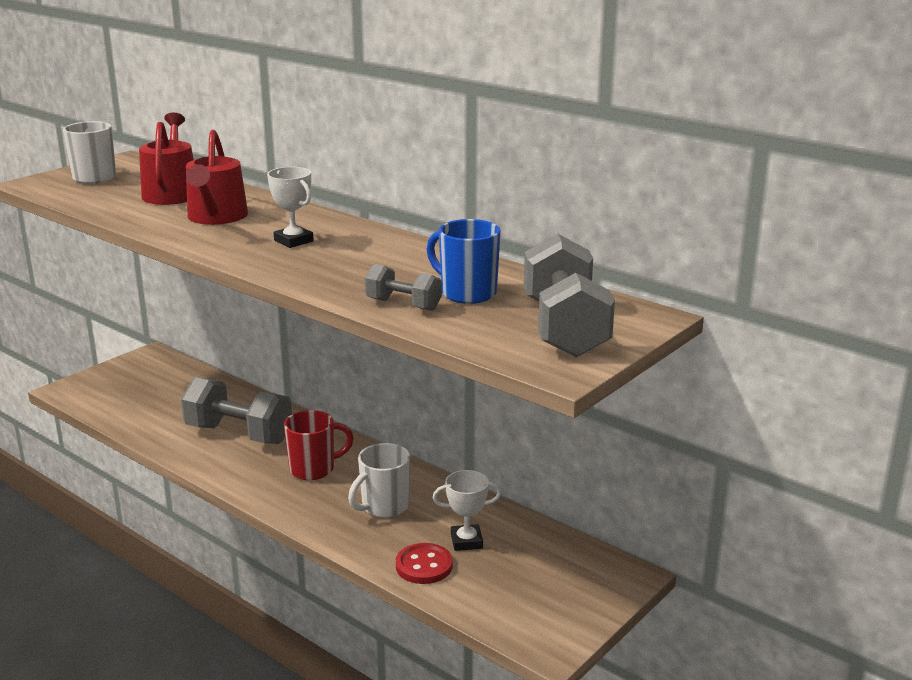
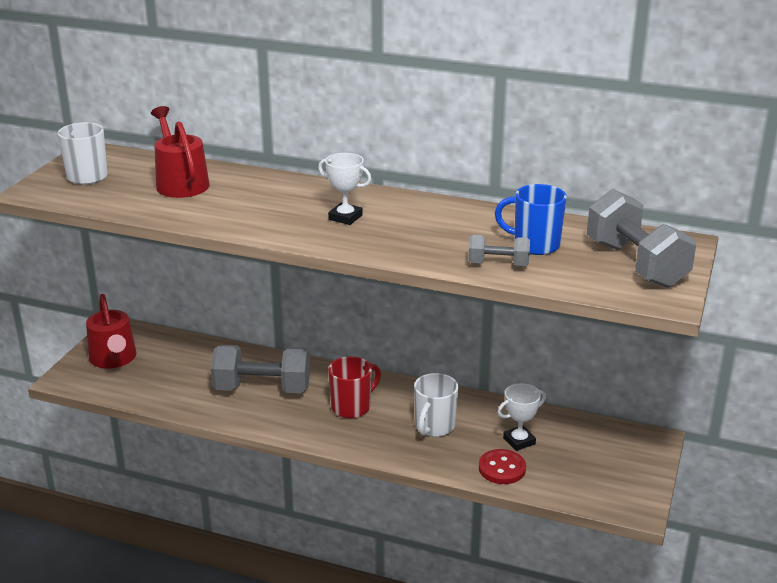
camera: 20 degrees left, 5 degrees up
(216, 217) = (251, 203): red watering can -> red watering can (114, 358)

